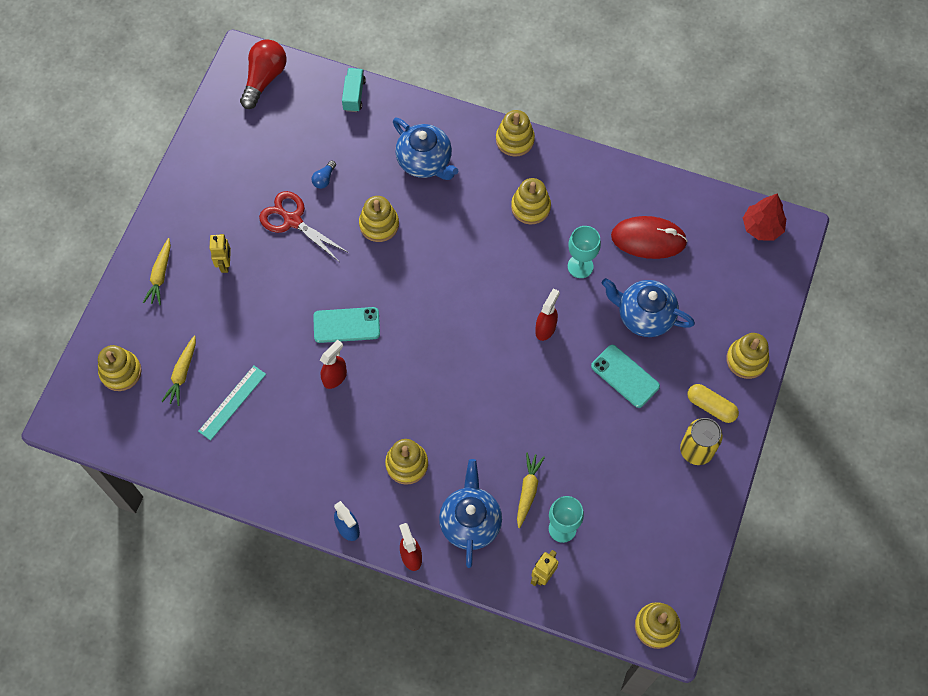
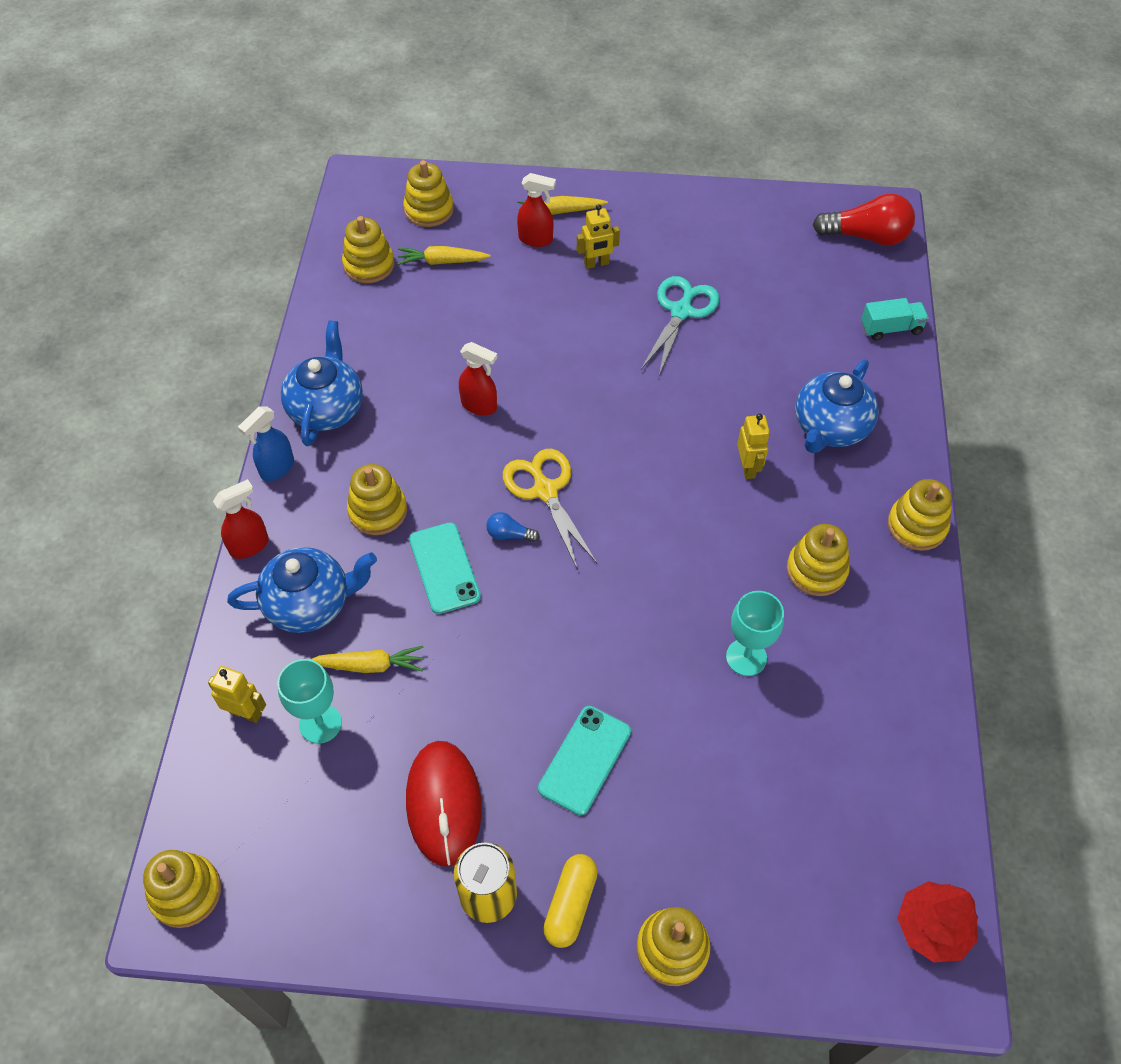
camera: 75 degrees right, 10 degrees down
(232, 402) = (418, 315): turquoise ruler -> none
(292, 220) = (681, 311): red scissors -> turquoise scissors
(324, 179) = (753, 328): blue light bulb -> blue light bulb (509, 534)
(346, 325) = (555, 400): turquoise phone -> turquoise phone (444, 568)
(379, 224) = (712, 400): yellow stacking toy -> yellow stacking toy (369, 265)
(422, 351) = (545, 490): none -> yellow scissors
(442, 221) = (748, 467): none -> yellow robot
(545, 328) = (628, 633): red spray bottle -> red spray bottle (536, 239)
(644, 316) = (696, 767): blue teapot -> blue teapot (327, 408)
(648, 239) = (832, 746): red mouse -> red mouse (444, 804)

